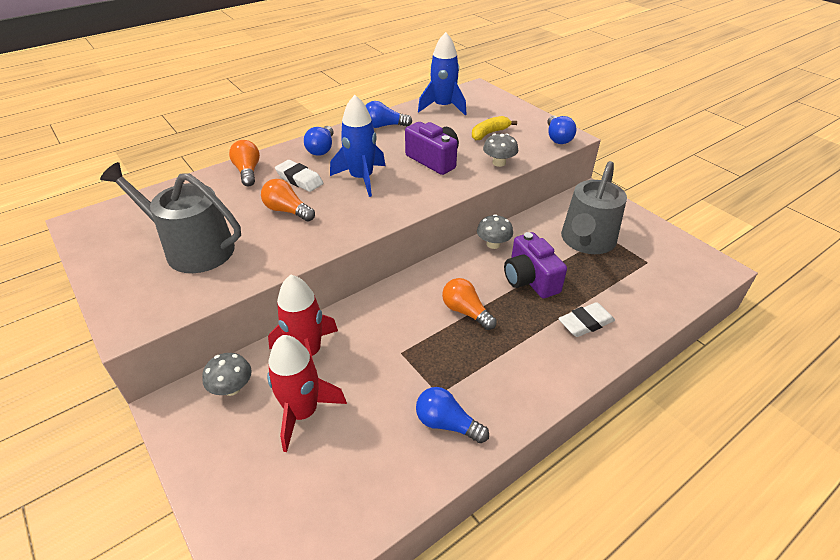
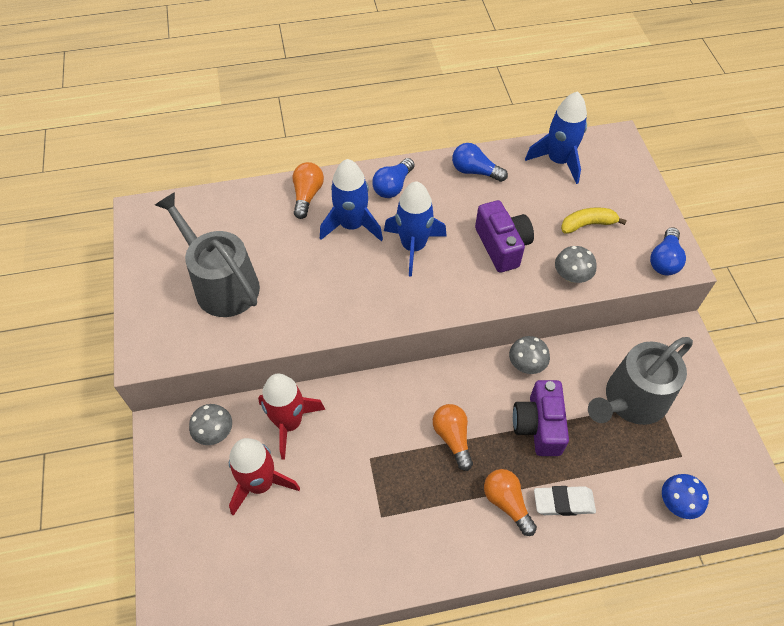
camera: 25 degrees right, 15 degrees up
(287, 211) = (322, 266): orange light bulb -> orange light bulb (506, 503)
(299, 179) = (352, 225): white eraser -> blue rocket
(447, 424) = (373, 550): blue light bulb -> none
(668, 291) = (677, 502): none -> blue mushroom

